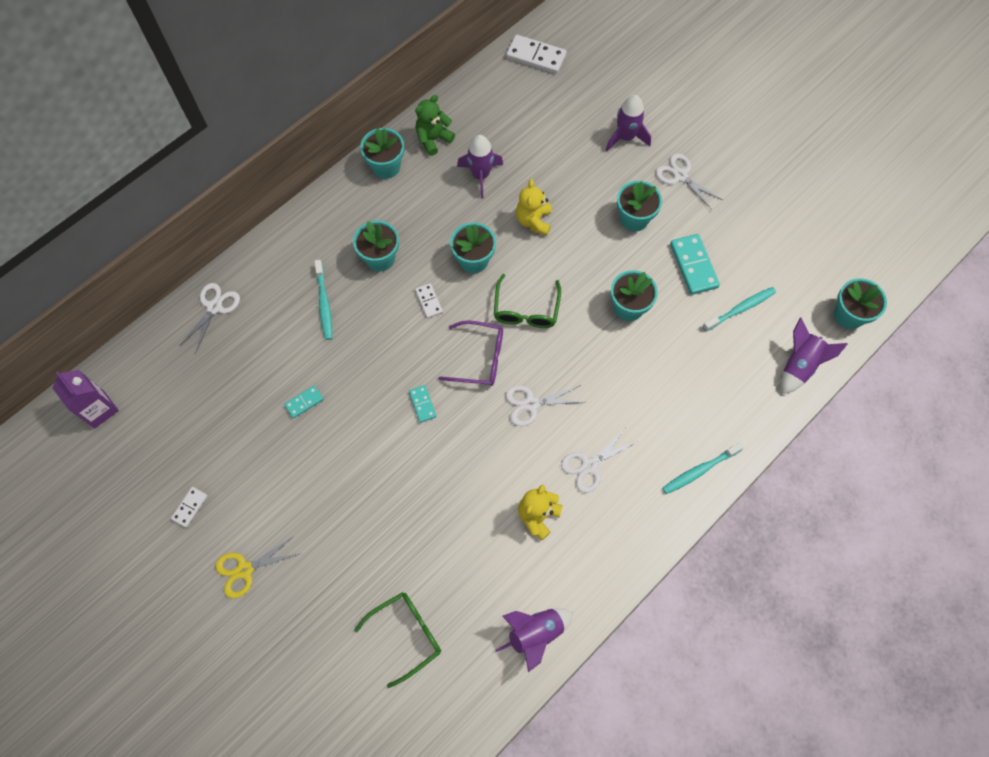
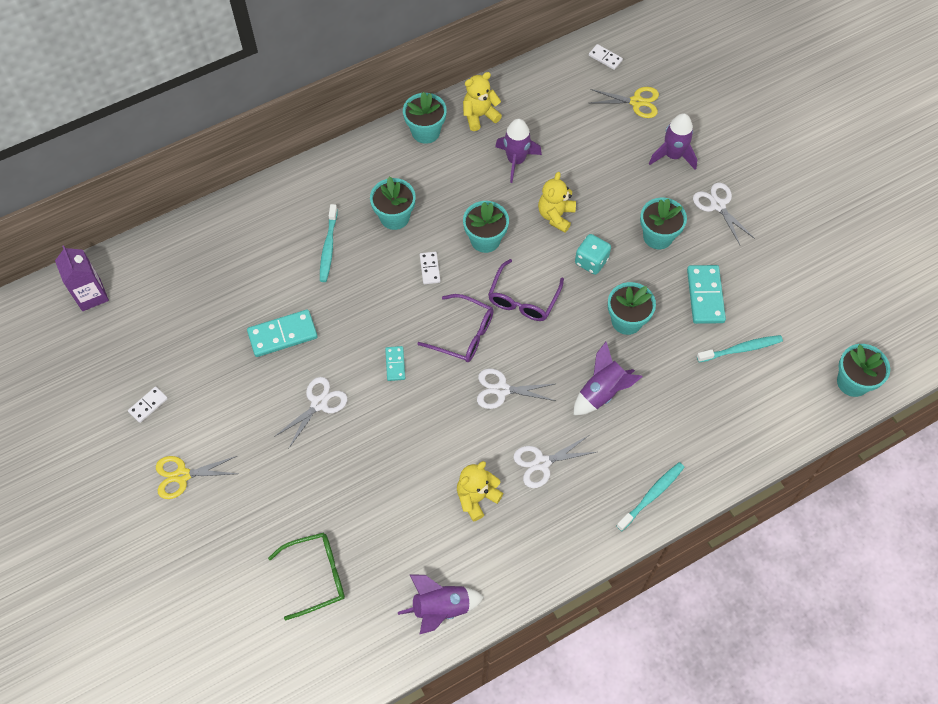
camera: 15 degrees right, 5 degrees down
(214, 307) = (224, 226): white scissors -> white scissors (319, 404)
(304, 402) = (282, 335): turquoise domino -> turquoise domino, size x1.81
(433, 139) = (479, 116): green teddy bear -> yellow teddy bear
(526, 309) = (523, 299): green glasses -> purple glasses
(536, 56) = (605, 58): white domino -> white domino, size x0.55
(577, 93) = (636, 102): none -> yellow scissors
(579, 257) = (591, 261): none -> turquoise dice
(699, 470) = (652, 495): turquoise toothbrush -> turquoise toothbrush turned 150 degrees clockwise
(799, 365) = (786, 418): purple rocket -> purple rocket (602, 392)

